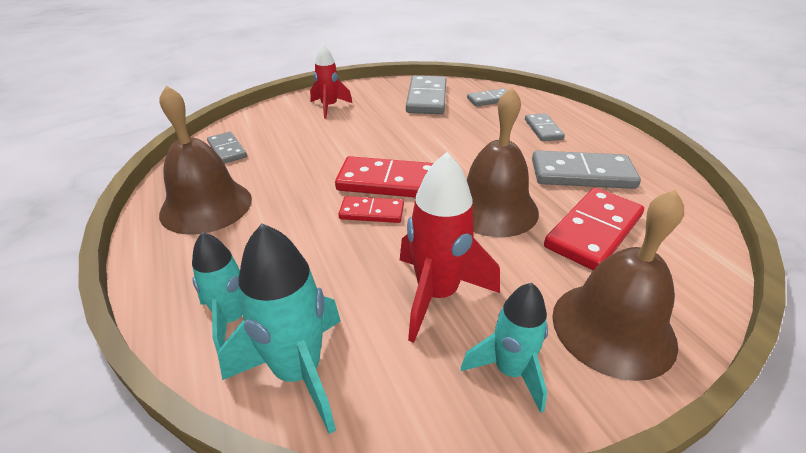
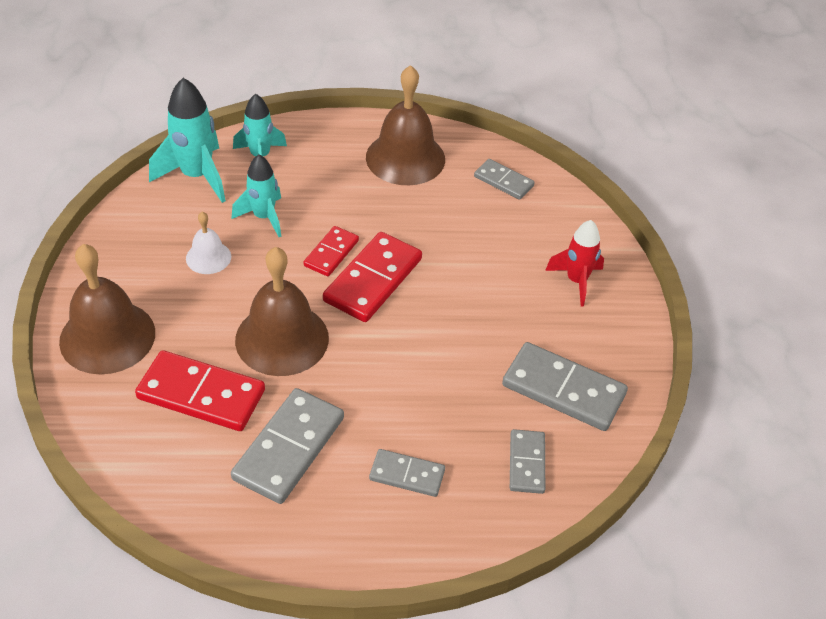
camera: 110 degrees right, 10 degrees up
(227, 150) = (503, 181): grey domino -> grey domino turned 45 degrees clockwise
(437, 294) = (208, 257): red rocket -> white bell
(509, 371) = (123, 265): turquoise rocket -> turquoise rocket (263, 217)
(593, 231) = (201, 394): red domino -> red domino turned 45 degrees counterclockwise

